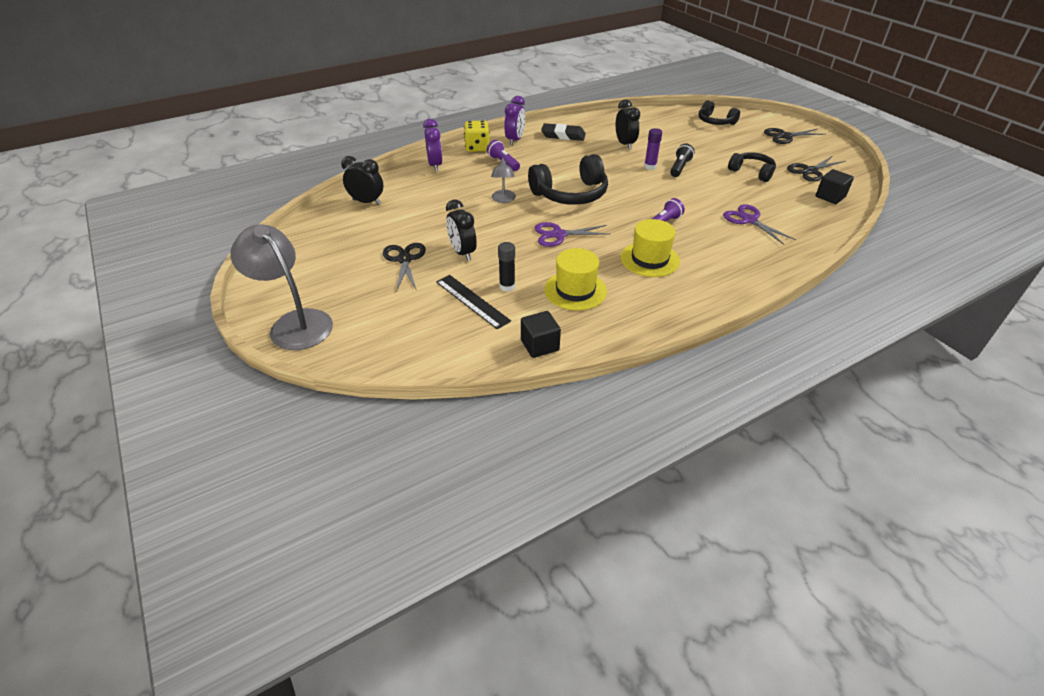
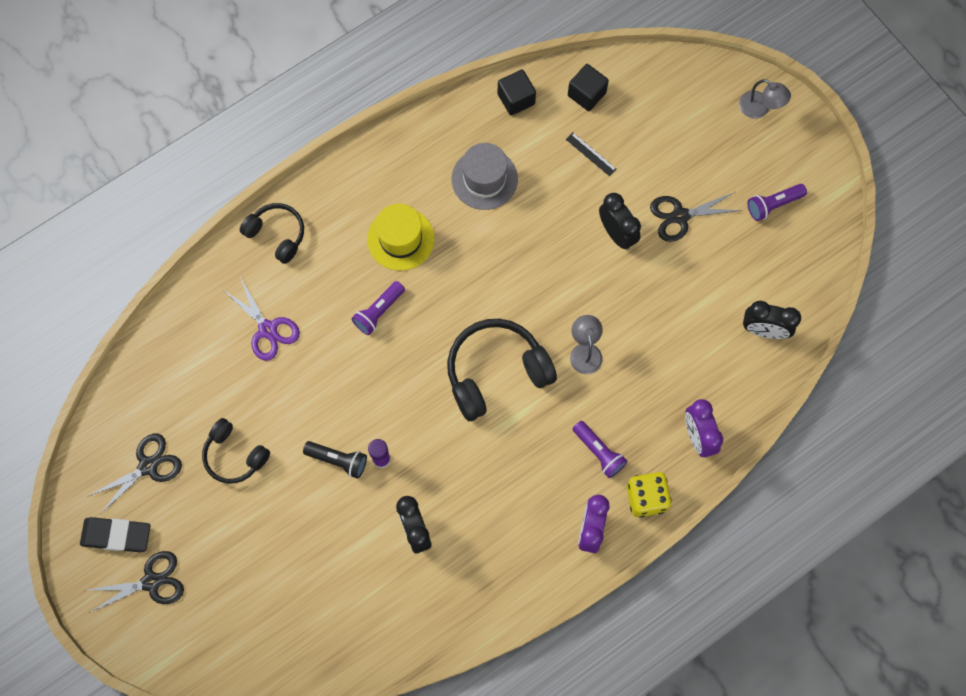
camera: 175 degrees right, 30 degrees up
(294, 323) = (759, 109): grey lamp -> grey lamp, size x0.52
(321, 261) = (773, 205): none -> purple flashlight
(405, 259) = (680, 216): black scissors -> black scissors turned 90 degrees clockwise
(472, 301) = (590, 154): black ruler -> black ruler, size x0.58
(507, 286) = (557, 179): black glue stick -> none
(558, 235) = (508, 278): purple scissors -> none
(563, 135) = (514, 553): black eraser -> black eraser (116, 535)
(575, 290) = (484, 179): yellow hat -> grey hat
(679, 167) = (338, 460): black flashlight -> black flashlight turned 90 degrees counterclockwise
(715, 121) = (255, 630): black headphones -> black headphones (277, 234)
(830, 197) = (144, 395): black cube -> black cube (586, 94)

